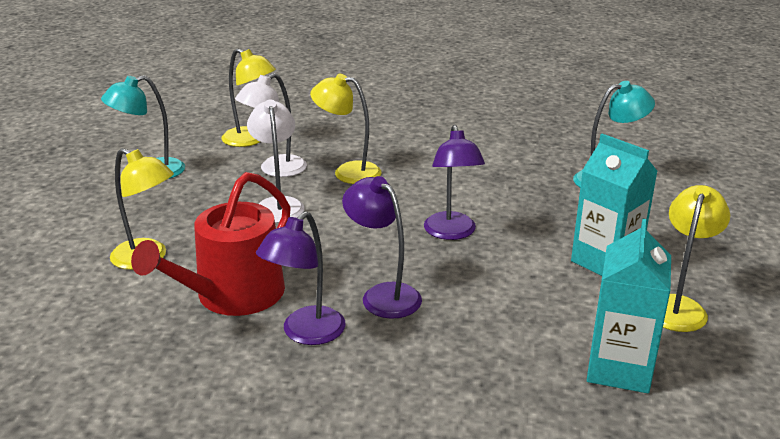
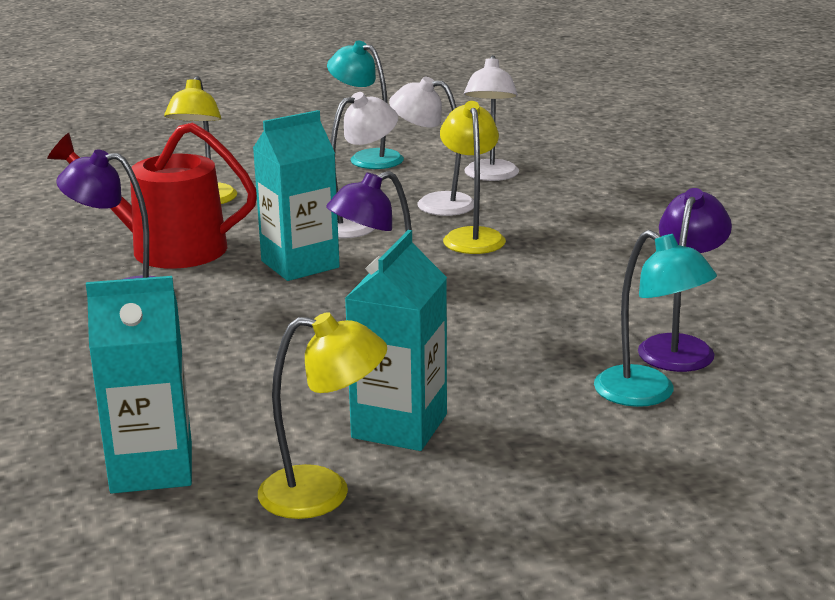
camera: 65 degrees right, 5 degrees down
(250, 140) = (490, 176): yellow lamp -> white lamp
(329, 243) = (300, 264): none -> turquoise carton
(383, 295) = (217, 311): purple lamp -> purple lamp (680, 346)

